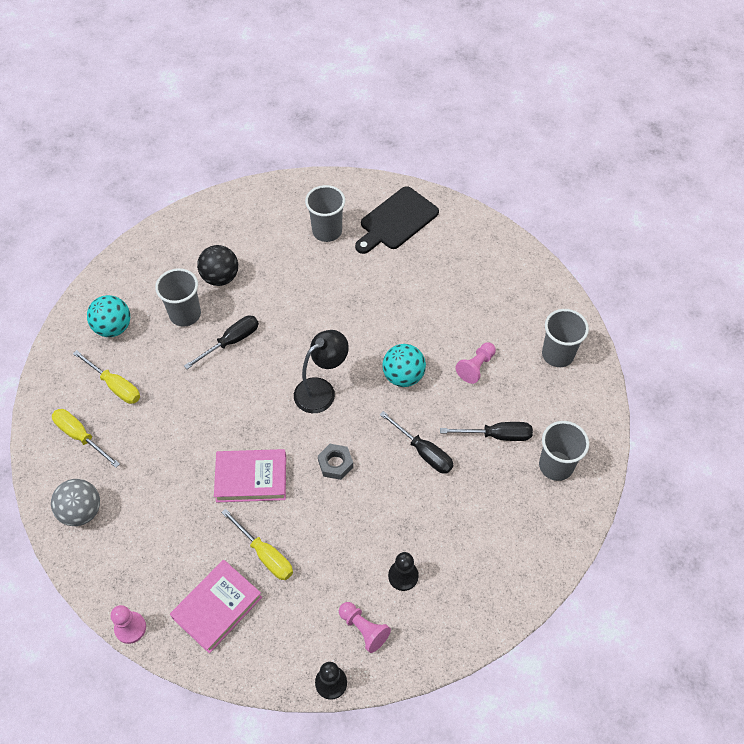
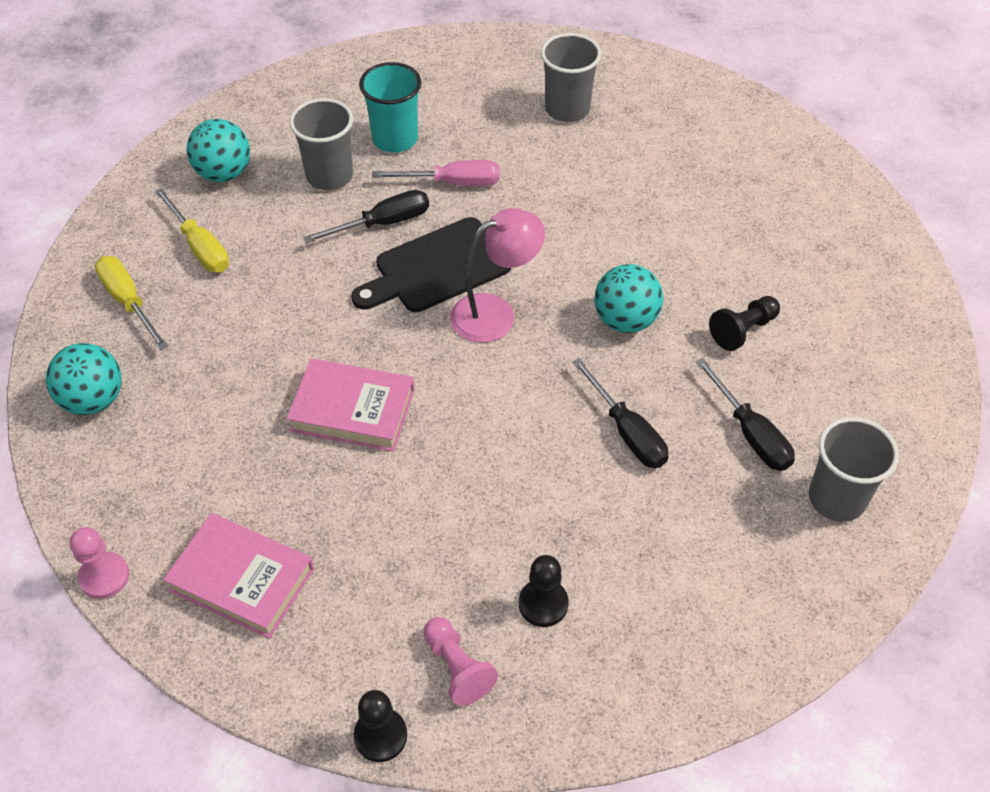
camera: 15 degrees right, 5 degrees down
(81, 511) = (93, 400): grey ball -> turquoise ball
(217, 607) = (242, 579): pink book -> pink book turned 60 degrees clockwise
(220, 277) = (395, 139): black ball -> turquoise cup
(265, 554) = (338, 521): yellow screwdriver -> none
(268, 302) = (453, 183): none -> pink screwdriver
(321, 390) = (495, 313): black lamp -> pink lamp
(335, 464) = (485, 418): grey nut -> none
(396, 220) = (674, 114): black cutting board -> black cutting board (436, 268)
(476, 367) = (743, 330): pink pawn -> black pawn
(497, 435) = (750, 433): black screwdriver -> black screwdriver turned 45 degrees clockwise
(557, 354) = (879, 339): grey cup -> none

